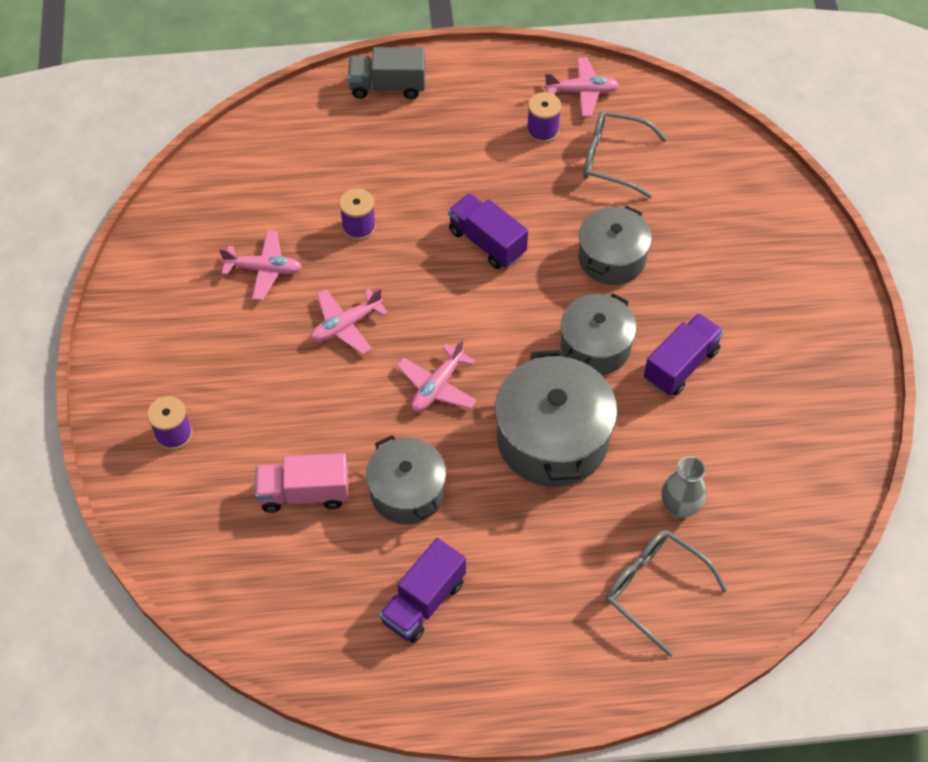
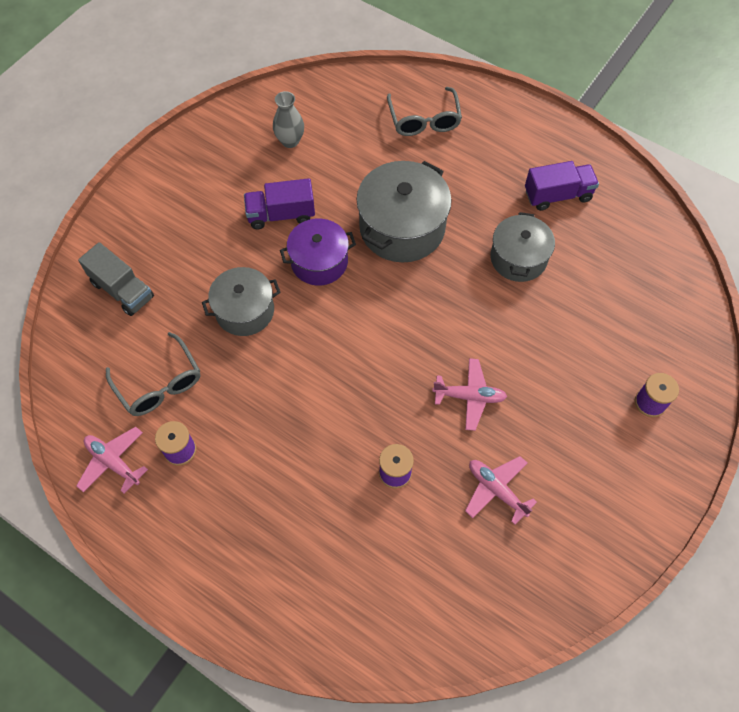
camera: 140 degrees left, 5 degrees up
(304, 493) = (585, 301): pink truck -> none
(387, 86) = (253, 600): grey truck -> grey truck (122, 290)
(437, 386) = (443, 308): pink plane -> none
(487, 242) = (314, 387): purple truck -> none
(595, 346) = (319, 262): grey pot -> purple pot
(679, 507) = (368, 146): grey vase -> grey vase (290, 141)

